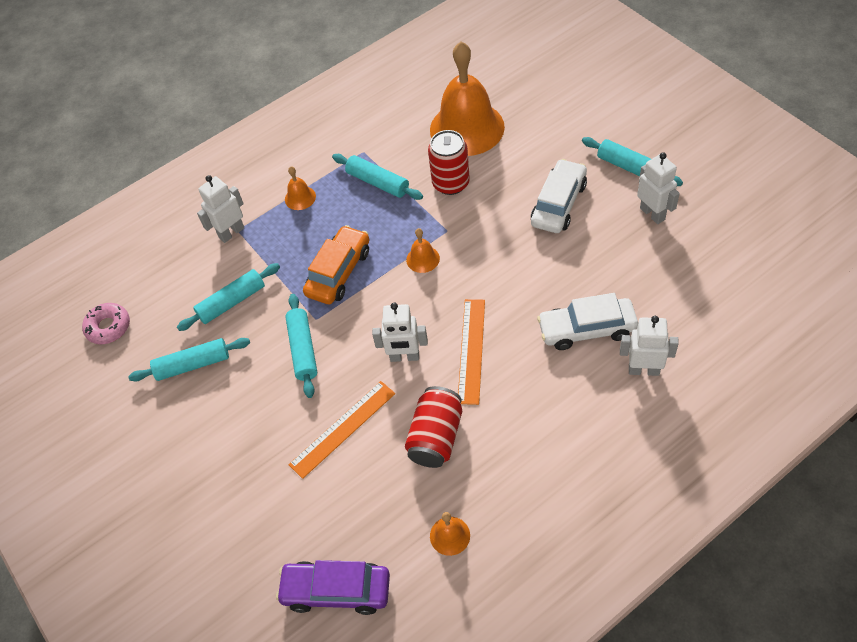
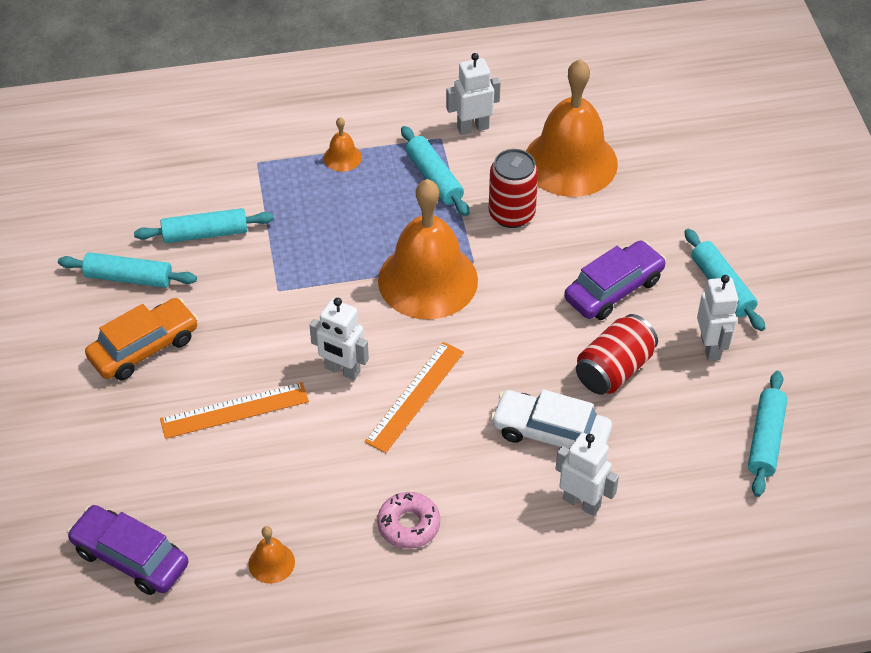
camera: 20 degrees right, 5 degrees down
(108, 327) = (70, 202): pink donut -> pink donut (409, 525)
(231, 233) = (249, 162): white robot -> white robot (473, 128)
(303, 349) = (245, 314): turquoise rolling pin -> turquoise rolling pin (765, 440)
(339, 272) = (332, 253): orange car -> orange car (144, 348)
(423, 259) = (428, 280): orange bell -> orange bell, size x2.45
(436, 437) = (321, 463): red can -> red can (614, 370)
(558, 204) = (614, 289): white car -> purple car

